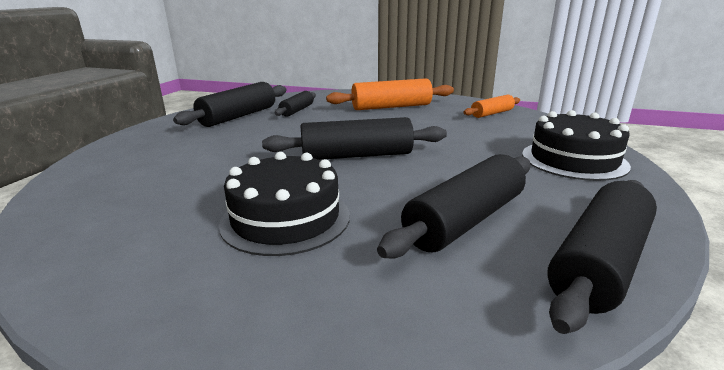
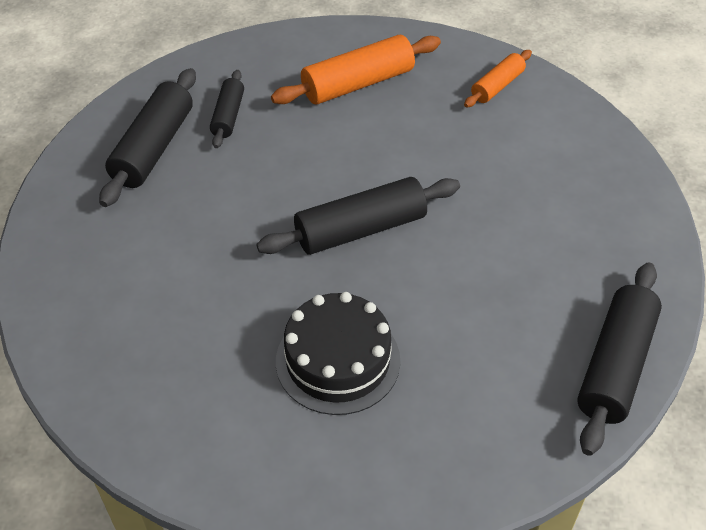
camera: 15 degrees left, 25 degrees up
(465, 220) = (503, 330): black rolling pin -> none
(573, 160) = (598, 196): black cake -> none

